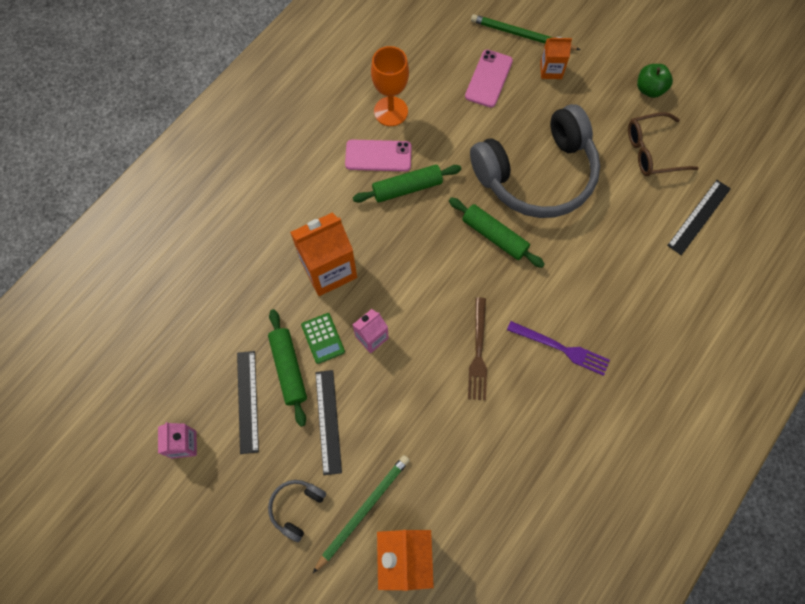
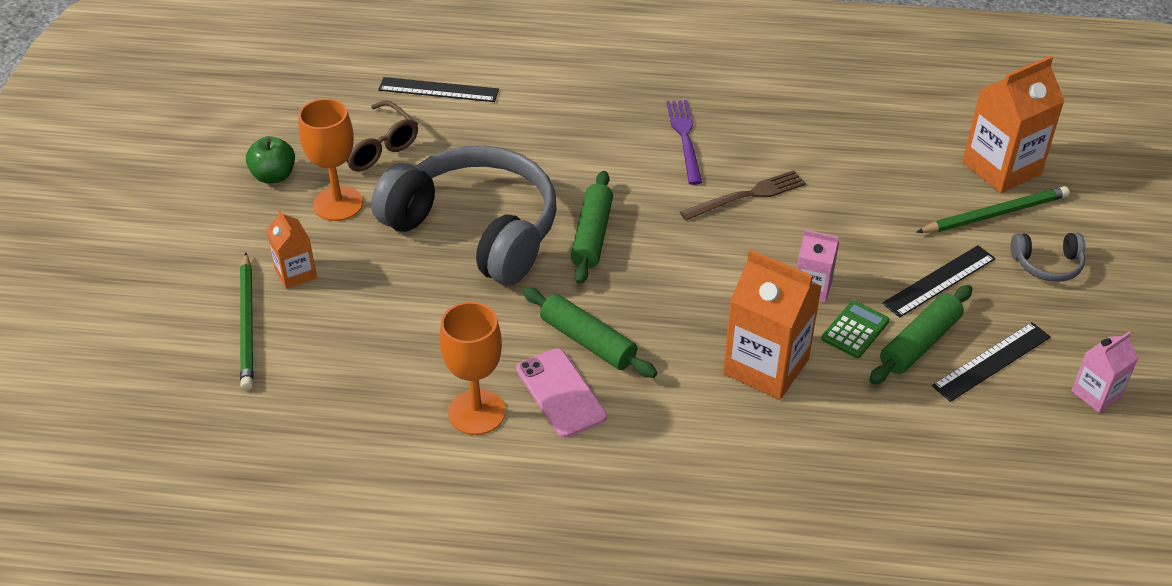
camera: 120 degrees left, 25 degrees down
(363, 511) = (994, 214): green pencil -> green pencil turned 150 degrees clockwise
(488, 78) = (349, 330): pink phone -> none
(603, 112) = (338, 204): none -> orange goblet

